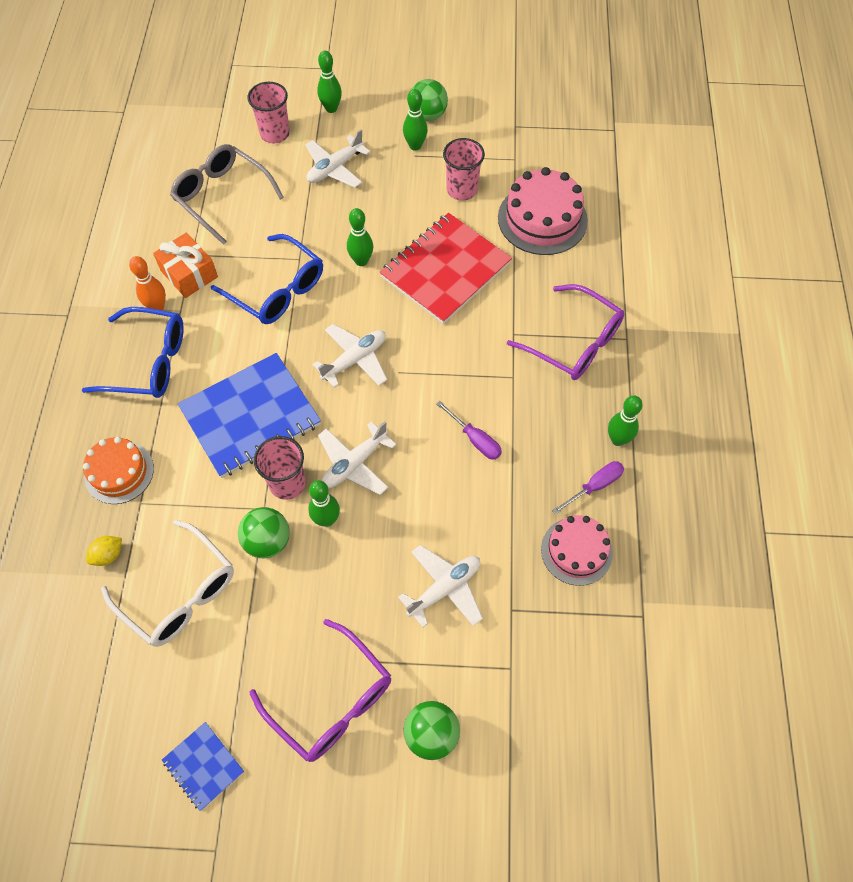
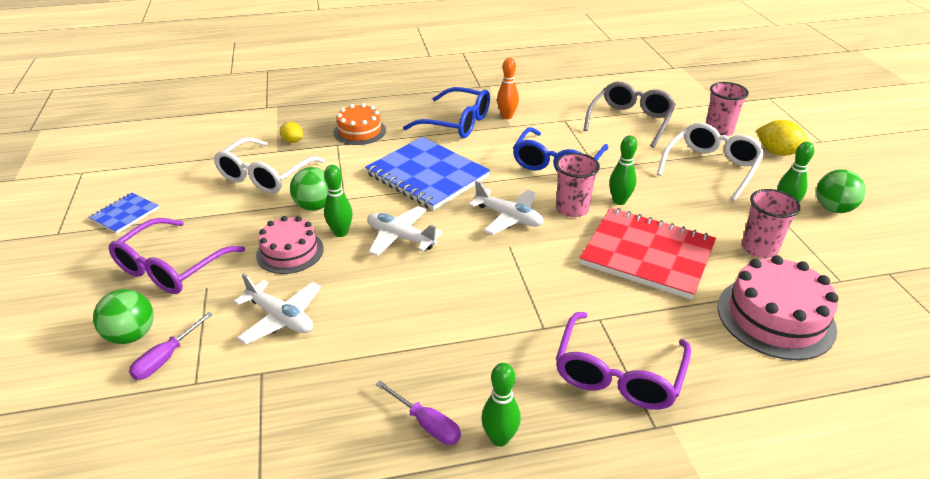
camera: 75 degrees right, 25 degrees down
(148, 362) = (456, 123): blue glasses -> blue glasses turned 60 degrees counterclockwise
(189, 274) = (545, 122): orange gift -> none
(287, 483) = (370, 205): pink cup -> pink cup (572, 209)
(331, 108) = (777, 152): green bowling pin -> yellow lemon
(335, 168) = (711, 167): white plane -> white glasses
(475, 439) = (454, 311): purple screwdriver -> purple screwdriver (166, 358)
(576, 551) = (338, 419): pink cake -> pink cake (290, 252)

